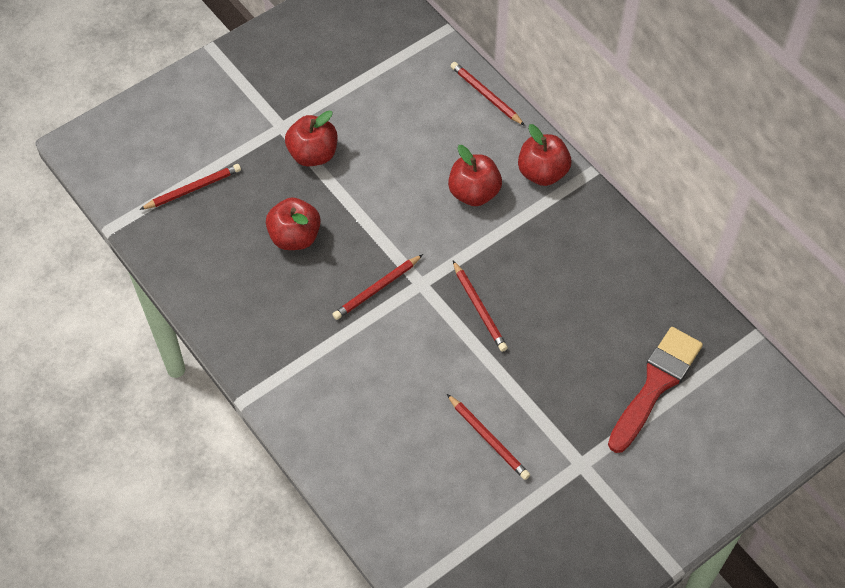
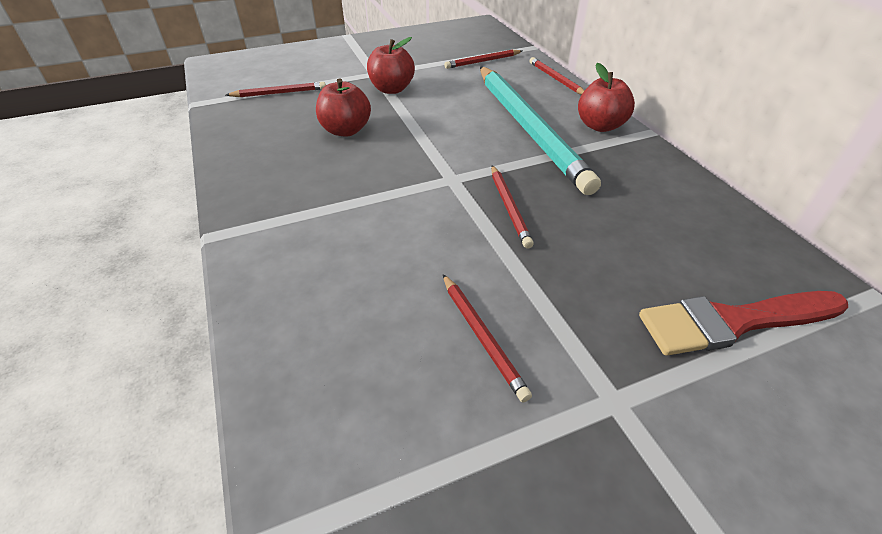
camera: 15 degrees right, 15 degrees down
(377, 289) = (404, 175): red pencil -> red pencil (482, 61)
(474, 193) = (528, 128): red apple -> turquoise pencil
(655, 384) = (733, 322): red brush -> red brush turned 150 degrees counterclockwise

